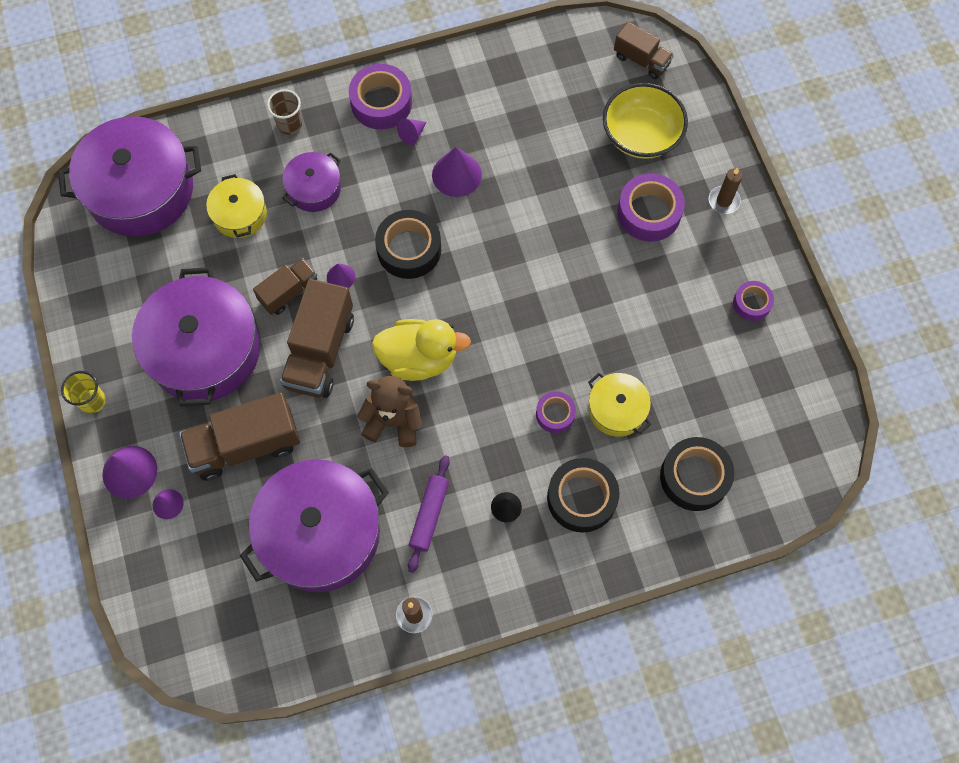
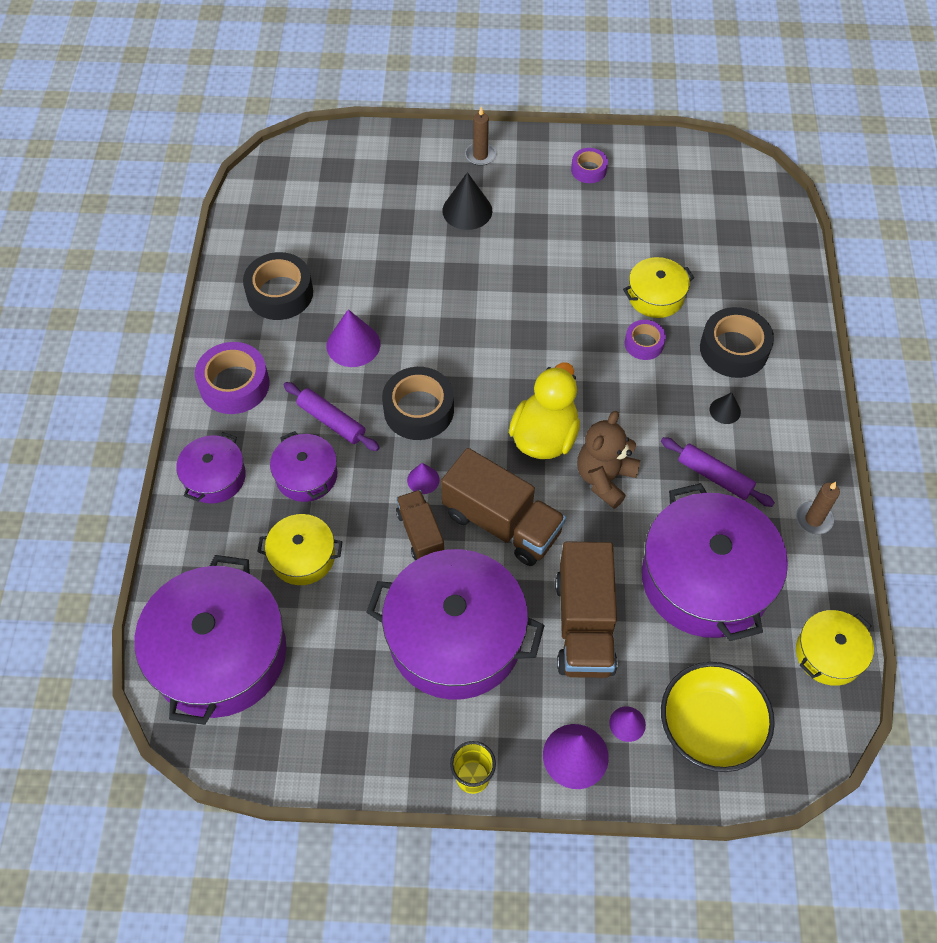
camera: 70 degrees left, 10 degrees down
(280, 656) = (829, 654): none -> yellow pot
(289, 124) = (214, 477): brown cup -> purple pot
(372, 187) = (331, 421): none -> purple rolling pin
(412, 134) = (287, 369): purple cone -> none
(641, 60) = (304, 165): brown truck -> none
(641, 135) = (384, 190): yellow bowl -> yellow bowl (710, 727)
(649, 212) = (467, 210): purple tape -> black cone
(694, 477) = (739, 262): black tape -> black tape (280, 293)

